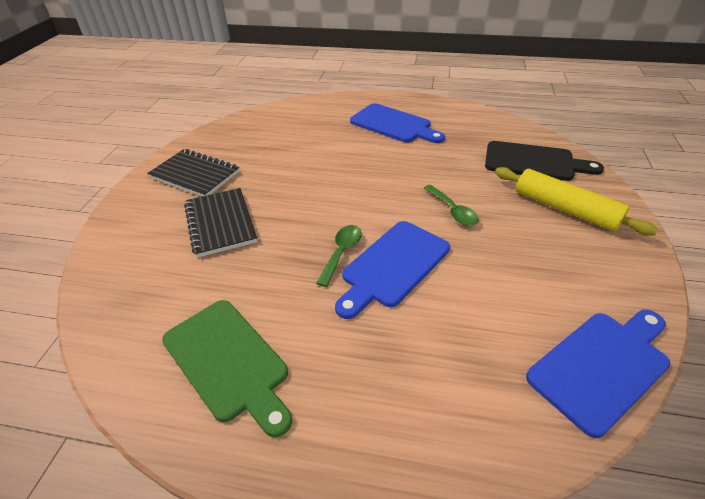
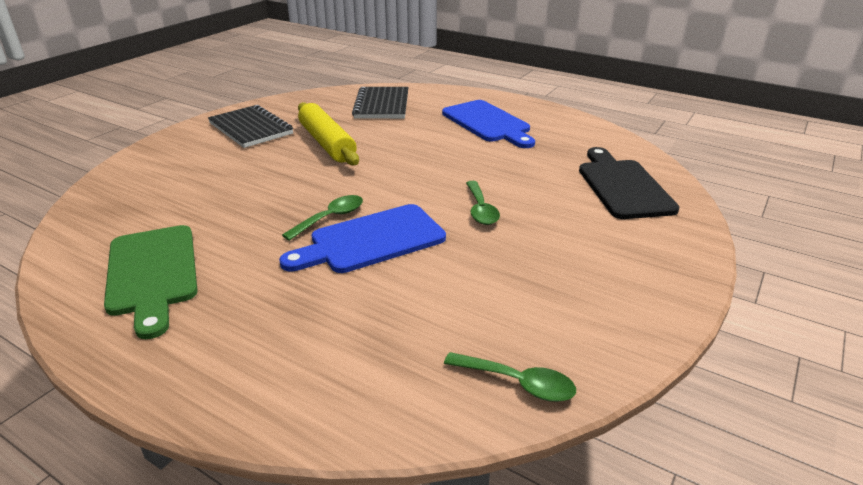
camera: 20 degrees right, 10 degrees down
(220, 223) = (239, 170): black notebook -> black notebook (382, 105)
(534, 162) = (622, 186): black cutting board -> black cutting board turned 135 degrees counterclockwise
(565, 209) = (618, 236): yellow rolling pin -> yellow rolling pin (327, 143)
(602, 366) = (518, 383): blue cutting board -> green spoon

